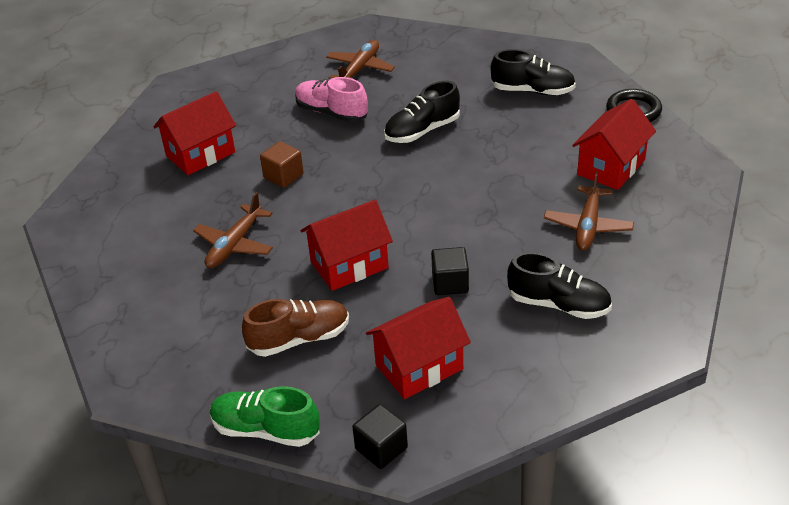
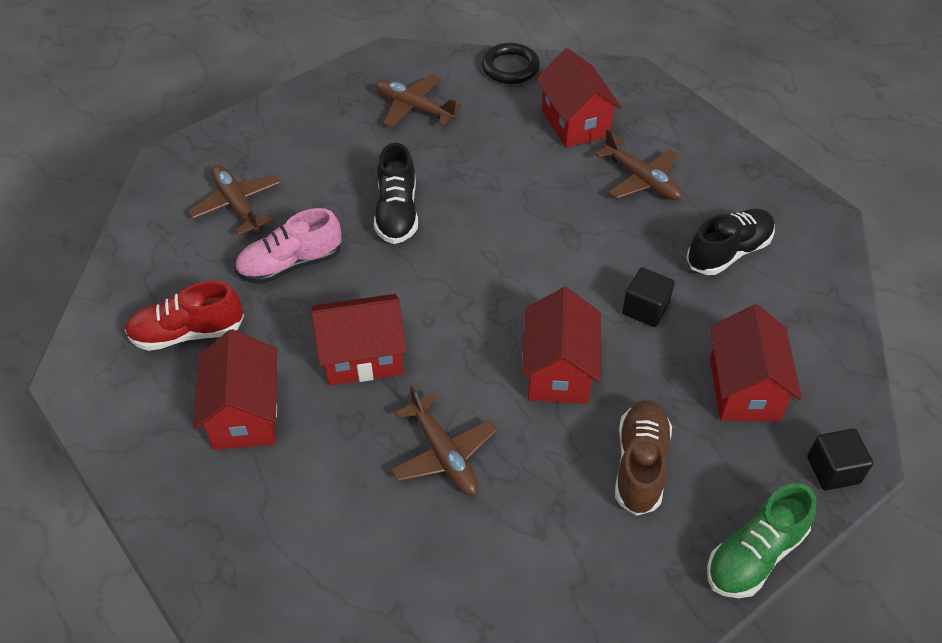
camera: 60 degrees left, 10 degrees up
(241, 104) = (188, 333): none -> red shoe
(283, 176) = (362, 356): brown cube -> red house
(532, 91) = (414, 108): black shoe -> brown plane

